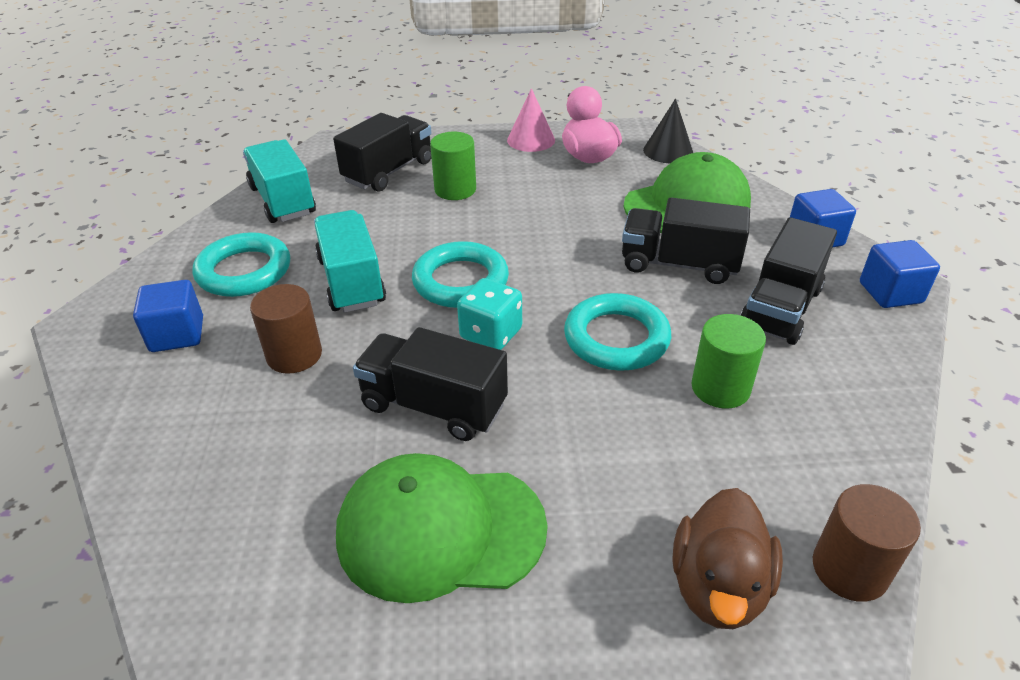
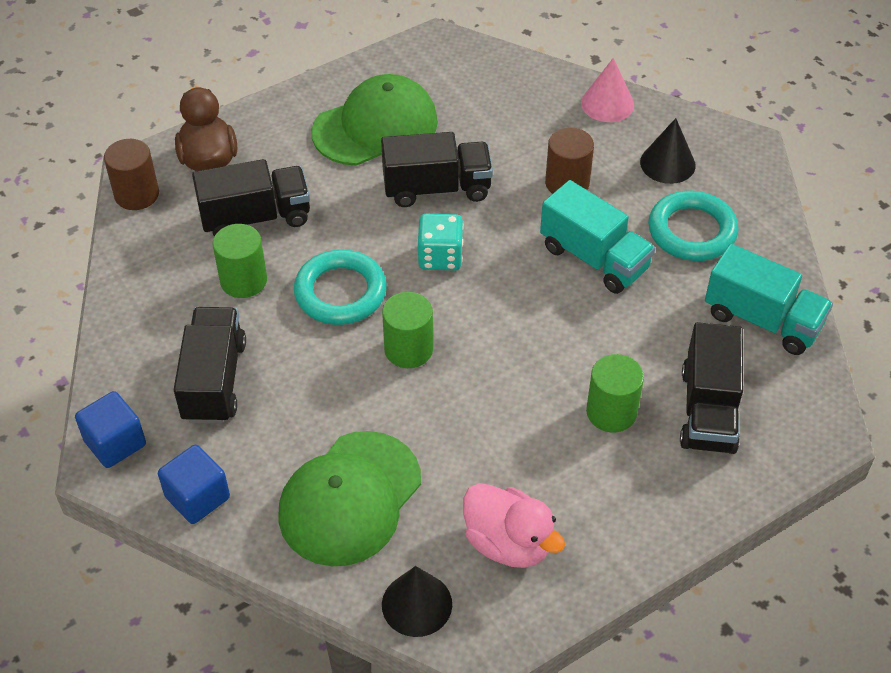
camera: 150 degrees right, 10 degrees up
(177, 334) = (667, 163): blue cube -> black cone
(460, 281) = (505, 296): turquoise ring -> none
(531, 140) = (601, 549): pink cone -> pink cone (607, 103)
(580, 272) = (408, 349): none -> green cylinder
(679, 264) = (323, 398): black truck -> black truck (256, 217)

